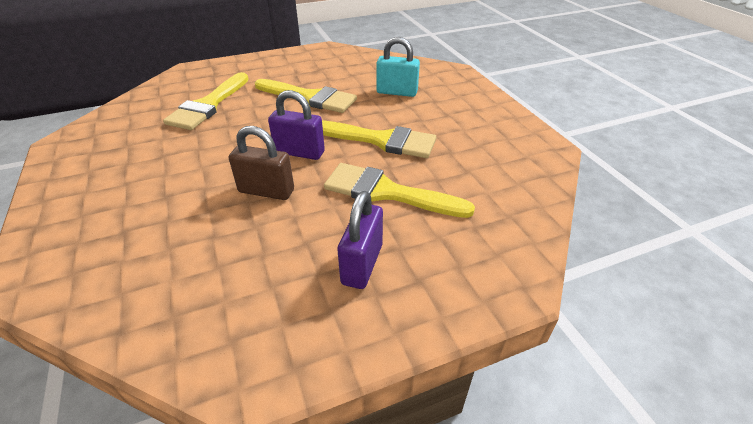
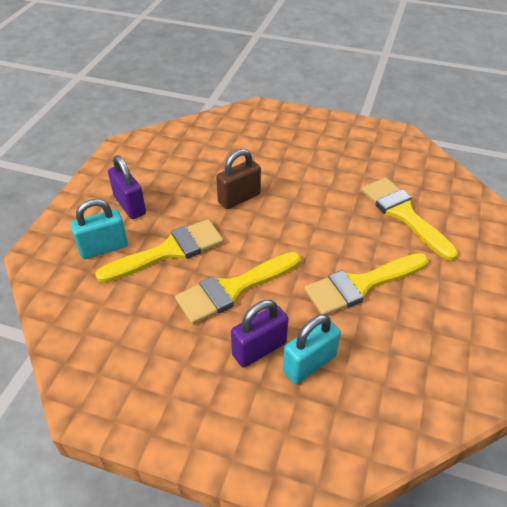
camera: 130 degrees right, 5 degrees up
(299, 152) = (268, 233): purple padlock -> purple padlock (259, 349)
(439, 237) = (104, 248): none -> turquoise padlock

